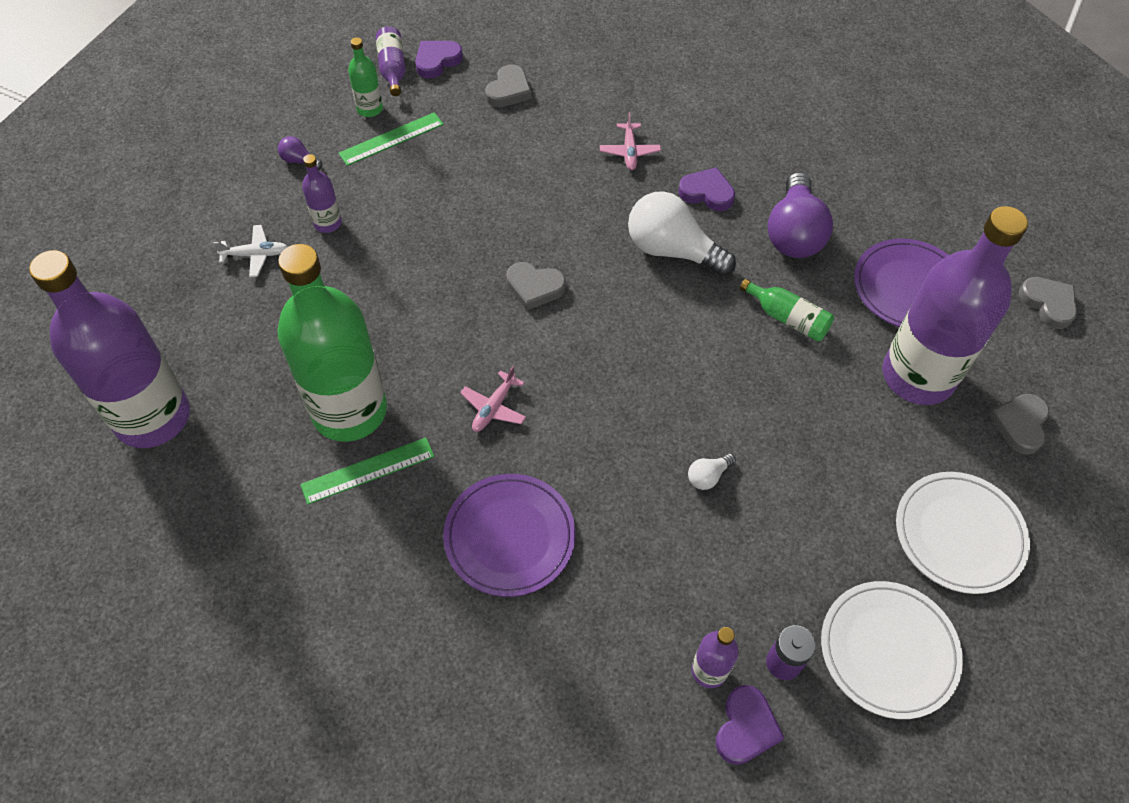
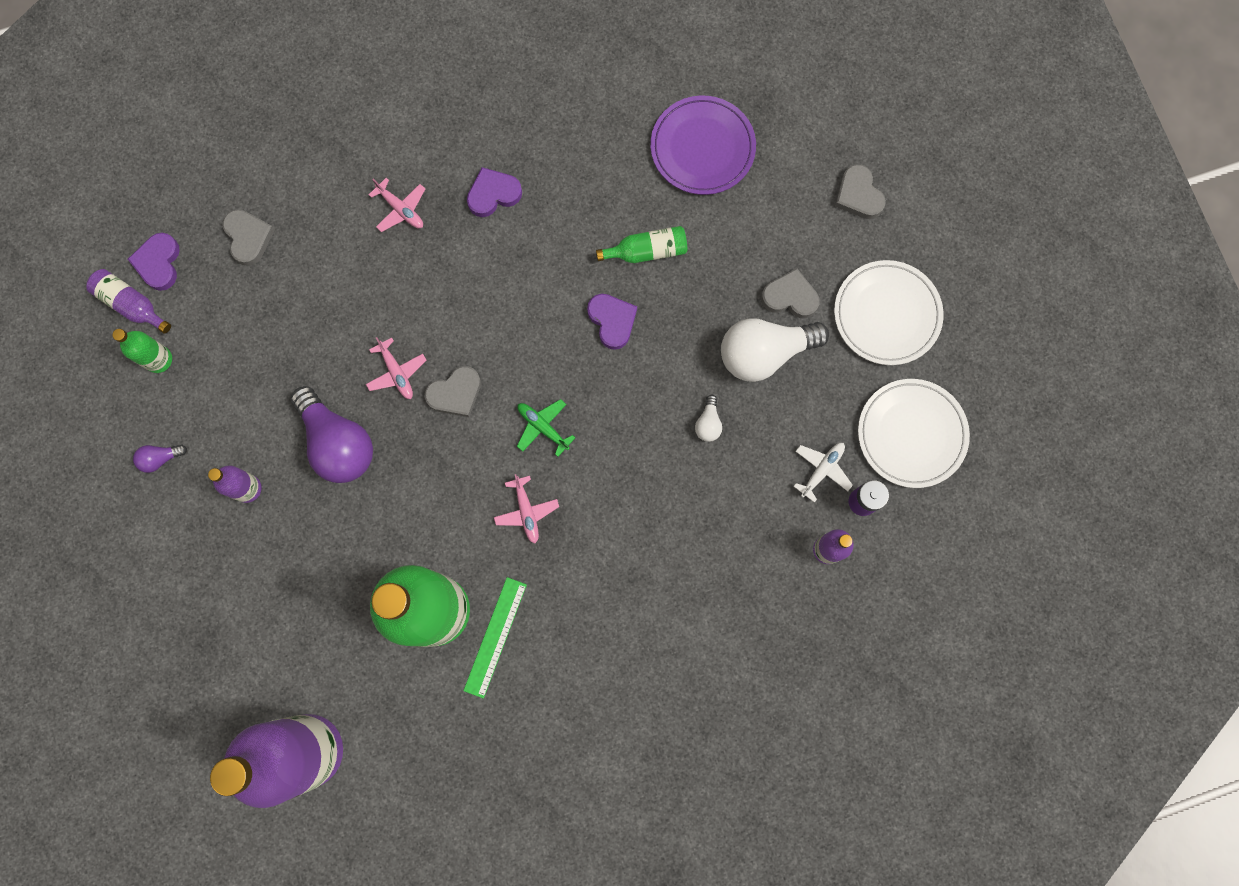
camera: 45 degrees left, 20 degrees up
(256, 255) = (226, 566): white plane -> white plane (822, 470)
(391, 139) = (208, 370): green ruler -> none
(509, 241) = (397, 373): none -> pink plane
(509, 537) = (631, 587): purple plate -> none
(572, 363) = (543, 427): none -> green plane
(672, 250) = (518, 269): white light bulb -> white light bulb (764, 353)
(746, 728) = (877, 562): purple heart -> purple heart (612, 321)
(794, 233) = (586, 173): purple light bulb -> purple light bulb (338, 443)
(917, 376) = (767, 217): purple bottle -> none
(1048, 304) = (800, 75): grey heart -> grey heart (790, 297)

